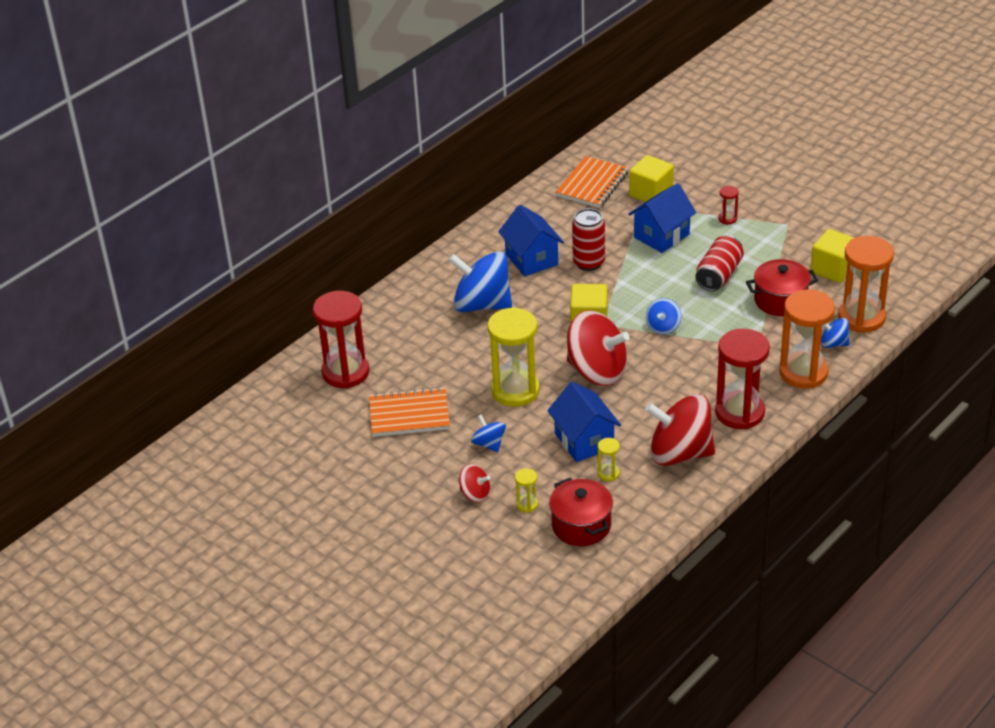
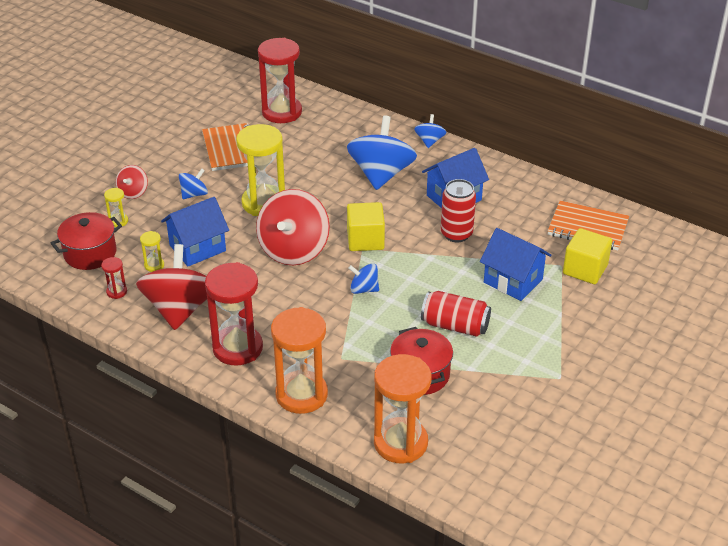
camera: 80 degrees right, 0 degrees up
(727, 219) = (556, 329): red hourglass -> red hourglass (116, 292)
(833, 269) = (484, 418): yellow cube -> none
(833, 343) = (352, 419): blue spinning top -> blue spinning top (429, 141)

